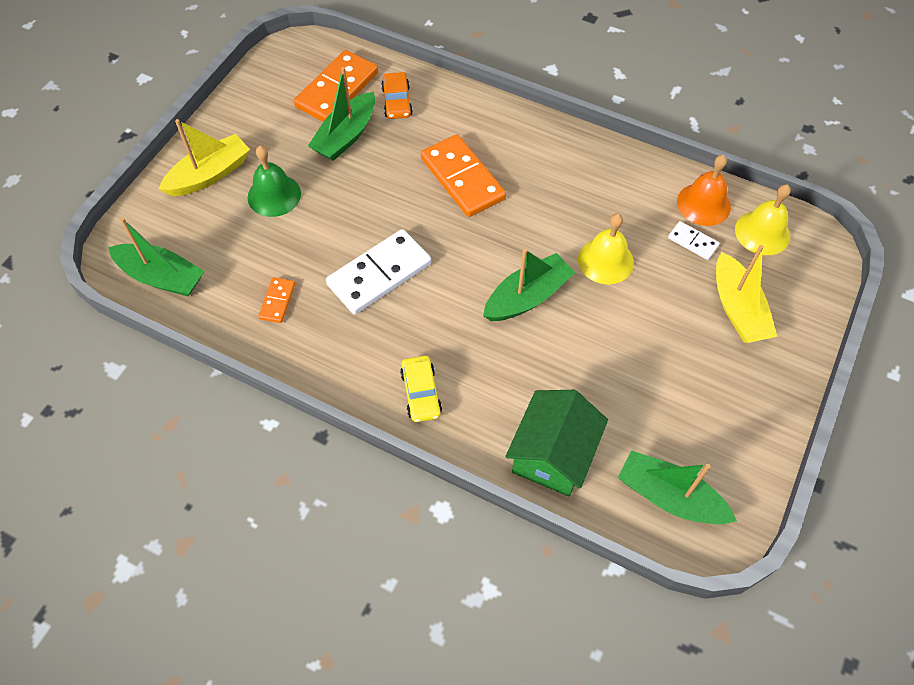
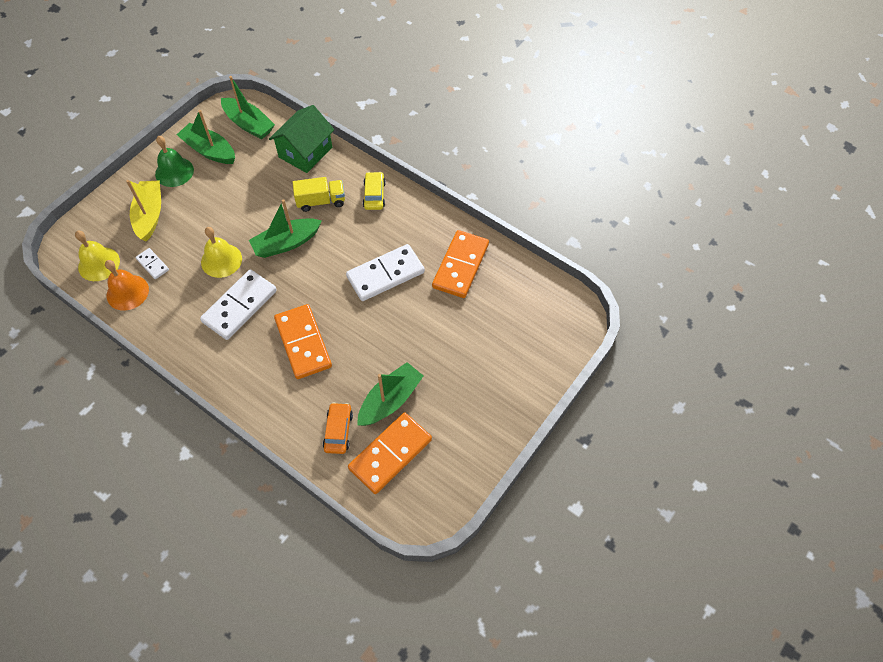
camera: 170 degrees left, 0 degrees up
(161, 277) = (544, 296): green boat -> green boat (209, 150)
(209, 175) = (509, 379): yellow boat -> none
(274, 195) = (457, 351): green bell -> green bell (174, 172)
(277, 301) = (461, 266): orange domino -> orange domino, size x2.07
(499, 369) = (321, 201): none -> yellow truck
(555, 208) = (240, 306): none -> white domino

